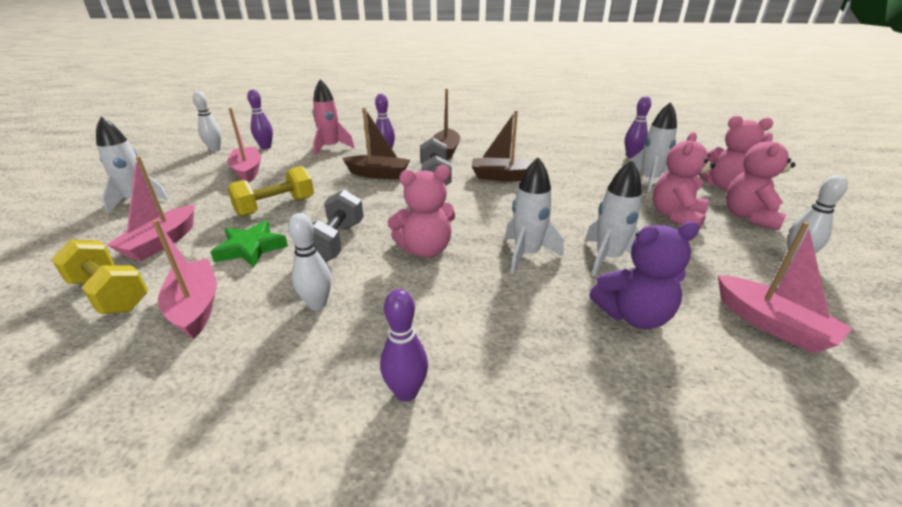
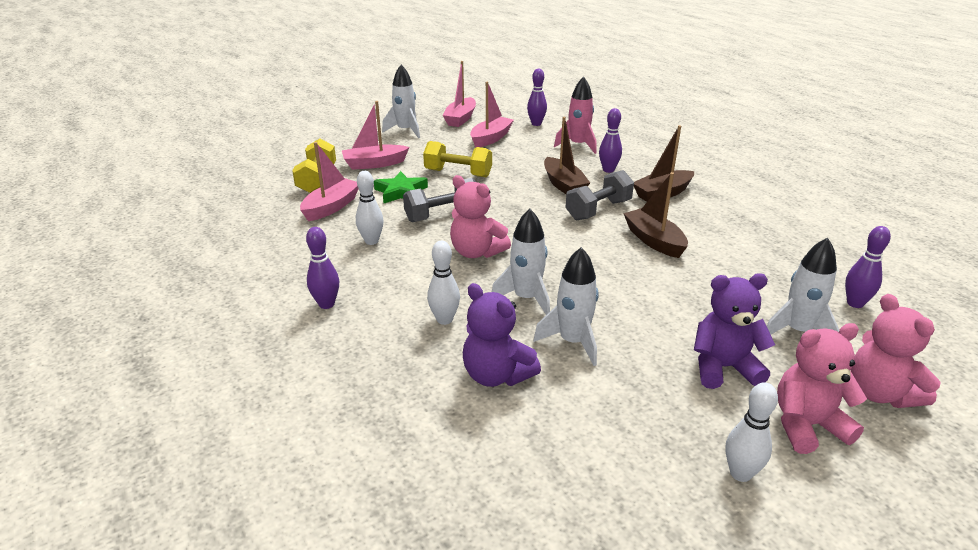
camera: 55 degrees right, 0 degrees up
(215, 149) = (503, 111): white bowling pin -> white bowling pin (444, 319)
(676, 216) = (723, 368): pink teddy bear -> purple teddy bear
(772, 324) = (569, 460): pink boat -> pink boat (460, 119)

